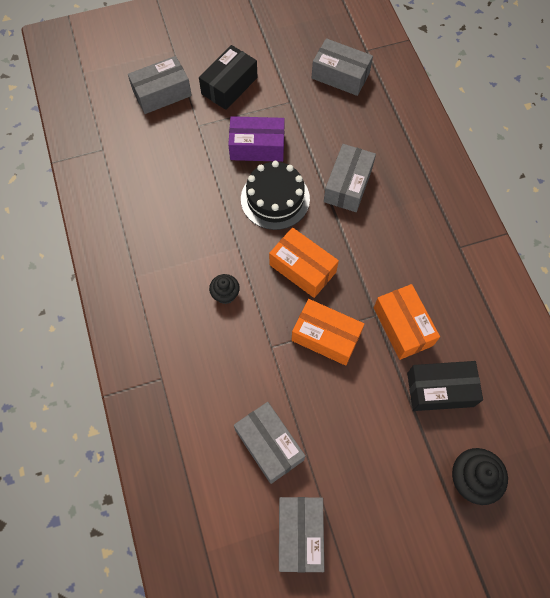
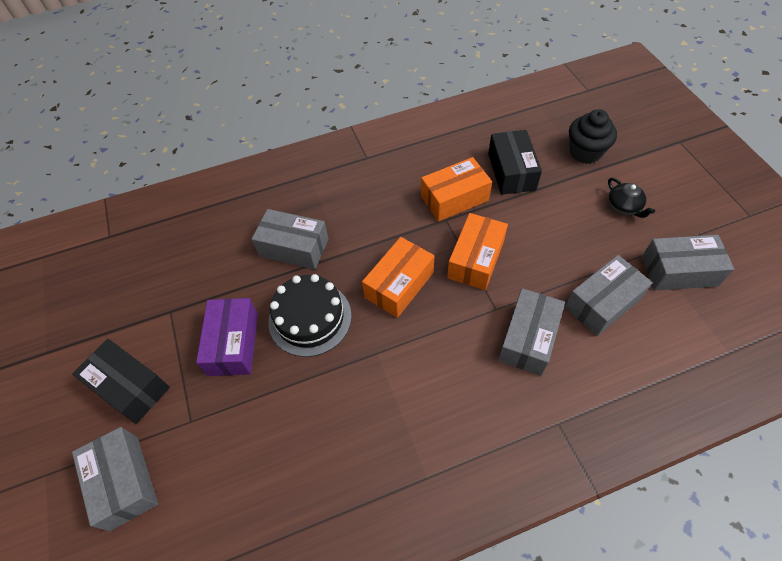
camera: 90 degrees left, 10 degrees down
(225, 294) = (439, 361): black cupcake -> none
(340, 75) = (141, 260): grey box -> grey box (528, 338)
(387, 501) = (624, 207): none -> black teapot

